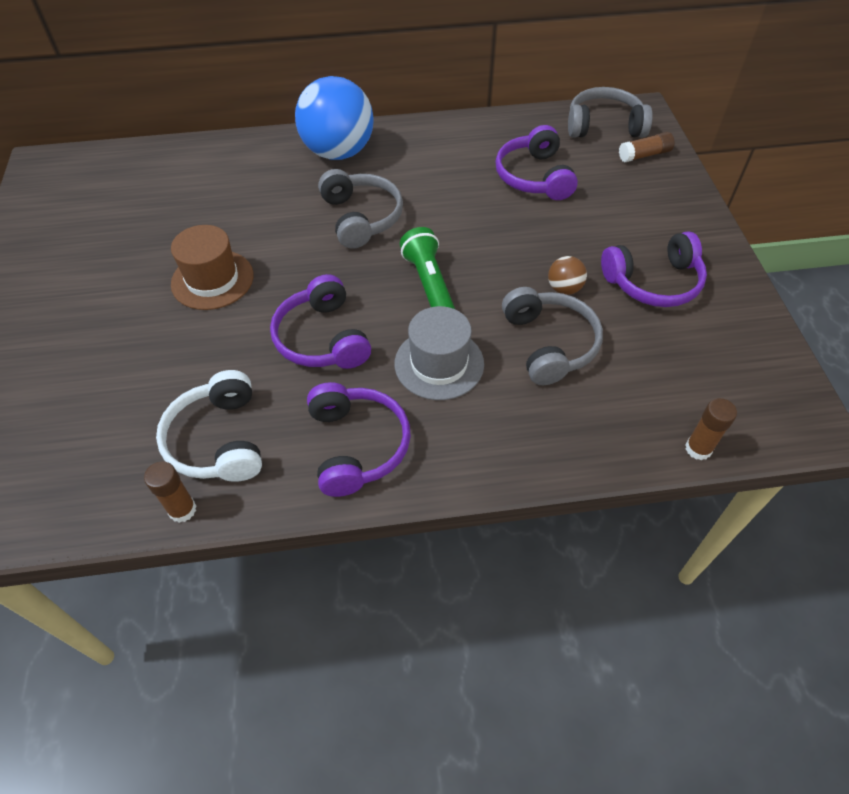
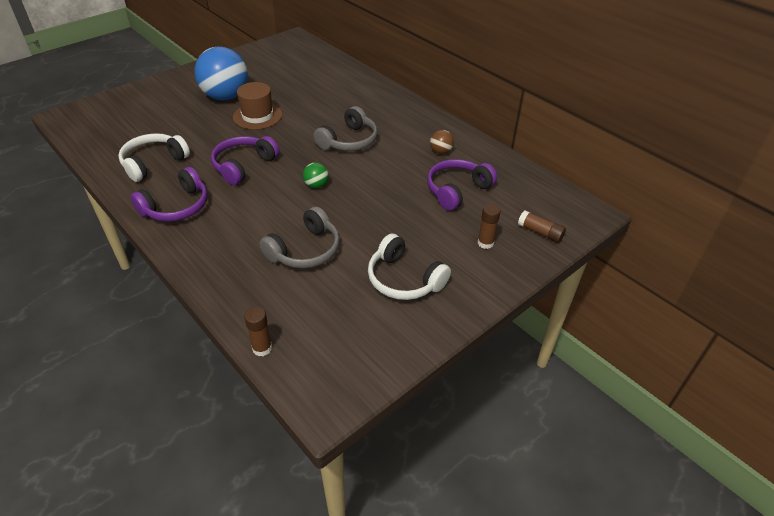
camera: 55 degrees right, 10 degrees down
(182, 510) = (106, 171): brown glue stick -> brown glue stick (485, 243)
(338, 152) = (397, 111): blue ball -> blue ball (225, 96)
(429, 284) = (316, 185): green flashlight -> green ball
(439, 364) = (255, 213): grey hat -> none
(564, 288) = (360, 240): brown ball -> brown ball (441, 152)
(604, 126) = (551, 202): grey headphones -> none
(653, 282) = (404, 279): purple headphones -> white headphones

